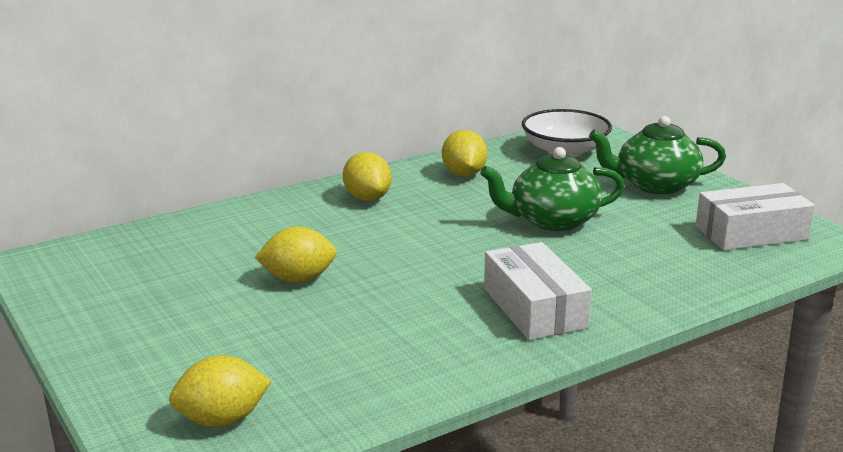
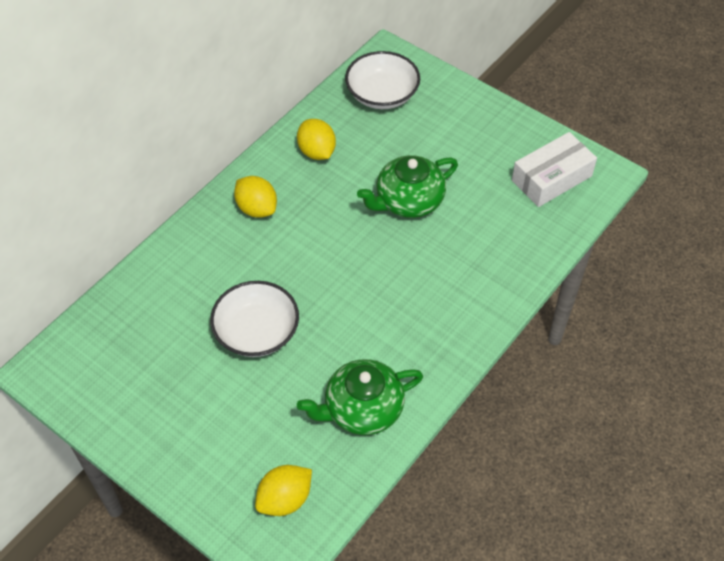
camera: 20 degrees left, 30 degrees up
(298, 279) = (257, 332): yellow lemon -> white bowl
(534, 308) = (435, 316): white box -> none
(655, 185) = (466, 129): green teapot -> green teapot (362, 409)

